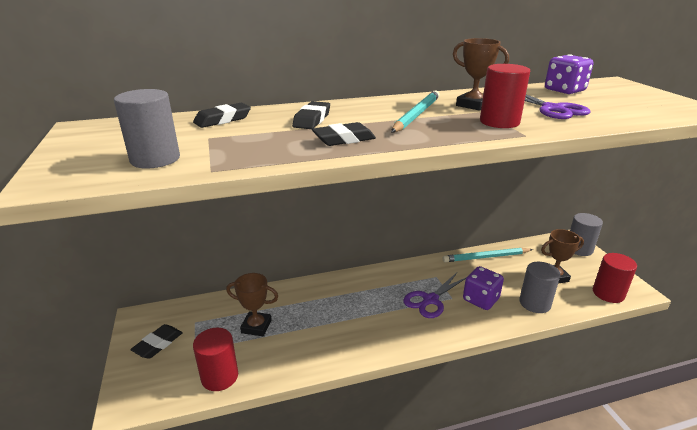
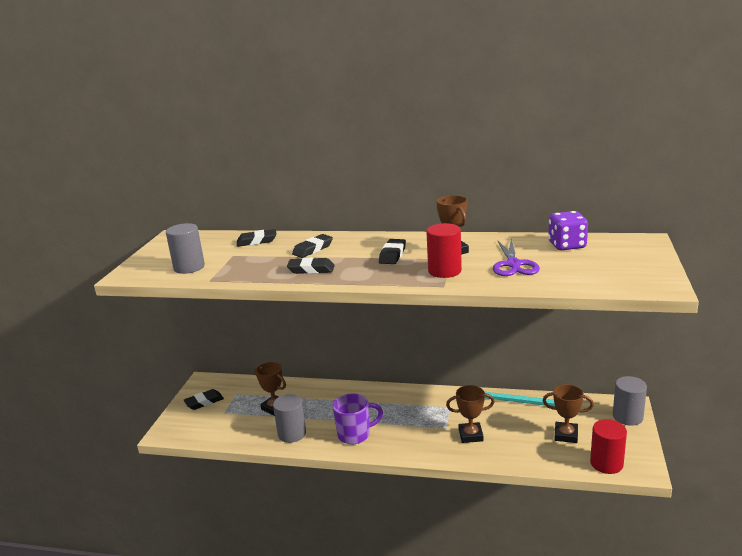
camera: 30 degrees right, 5 degrees down
(219, 376) = (228, 433): red cylinder -> none
(372, 332) = (355, 435): none -> purple mug
(416, 115) = (392, 255): turquoise pencil -> black eraser
(430, 300) = (425, 424): purple scissors -> none
(480, 299) = (470, 435): purple dice -> brown trophy
(535, 303) = (519, 451): grey cylinder -> grey cylinder (292, 434)

